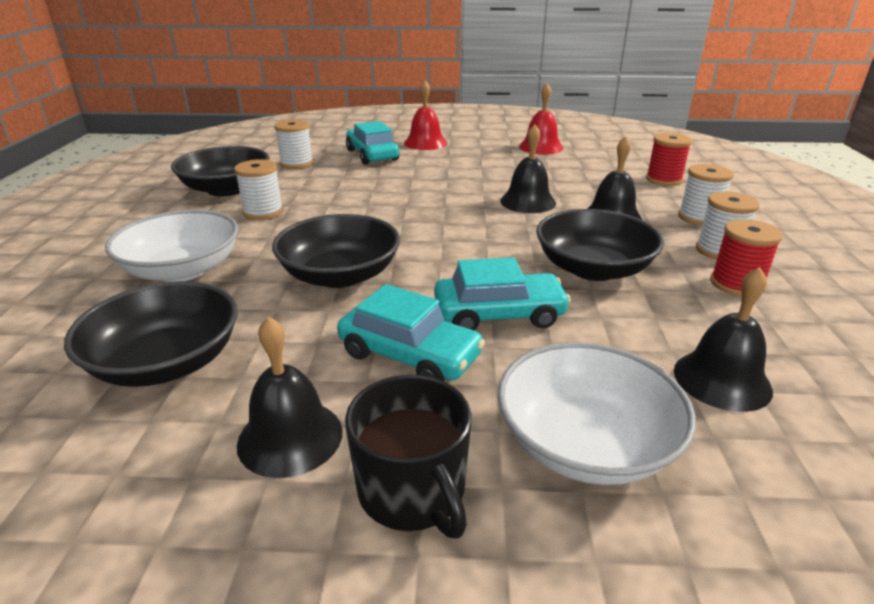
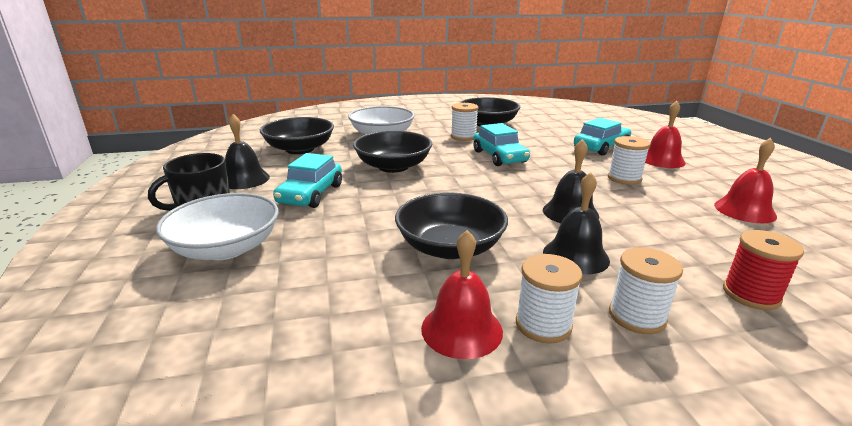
camera: 75 degrees right, 5 degrees down
(296, 163) = (551, 131): white spool -> white spool (624, 178)
(499, 314) = (362, 214): turquoise car -> turquoise car (499, 157)
(722, 380) = (288, 304): black bell -> none
(736, 284) = (461, 329): red spool -> red bell

